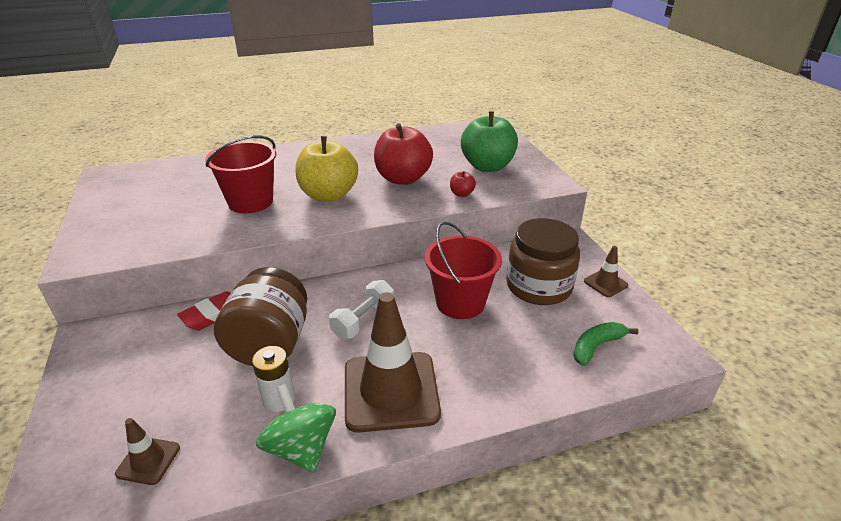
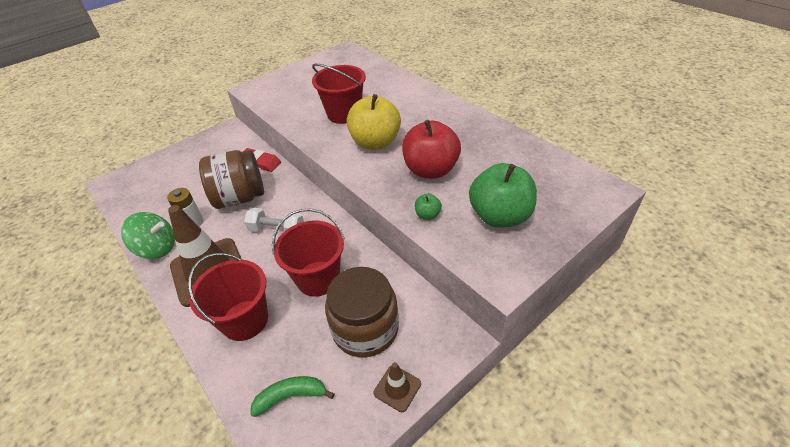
camera: 70 degrees right, 10 degrees up
(148, 461) = (144, 196): brown traffic cone -> none
(301, 447) = (157, 248): green spinning top -> green spinning top turned 60 degrees clockwise
(461, 194) = (427, 215): red apple -> green apple
(488, 367) = (245, 320): none -> red bucket
(596, 346) = (291, 396): green banana -> green banana turned 45 degrees counterclockwise

